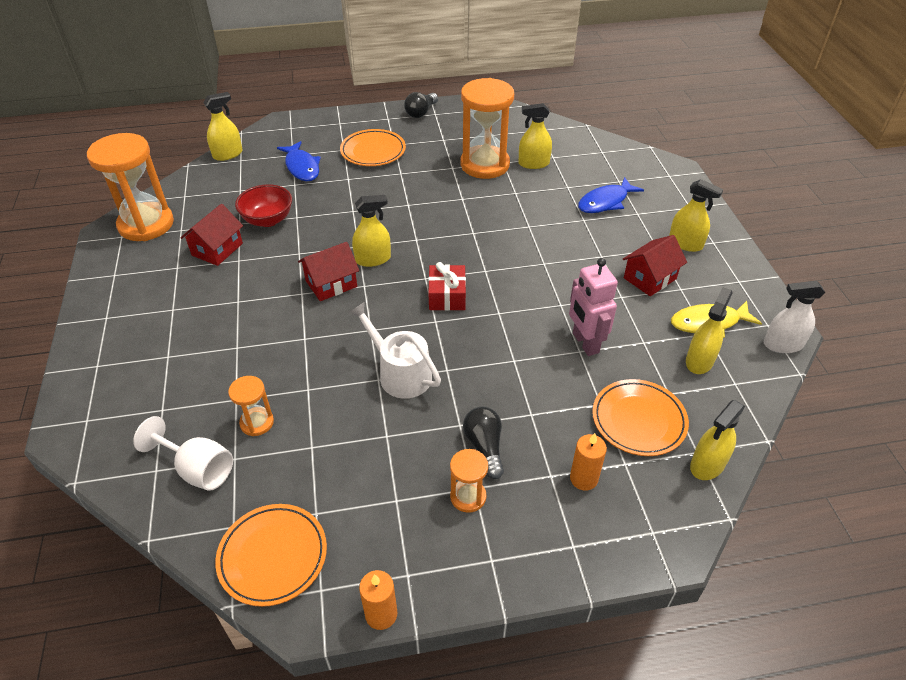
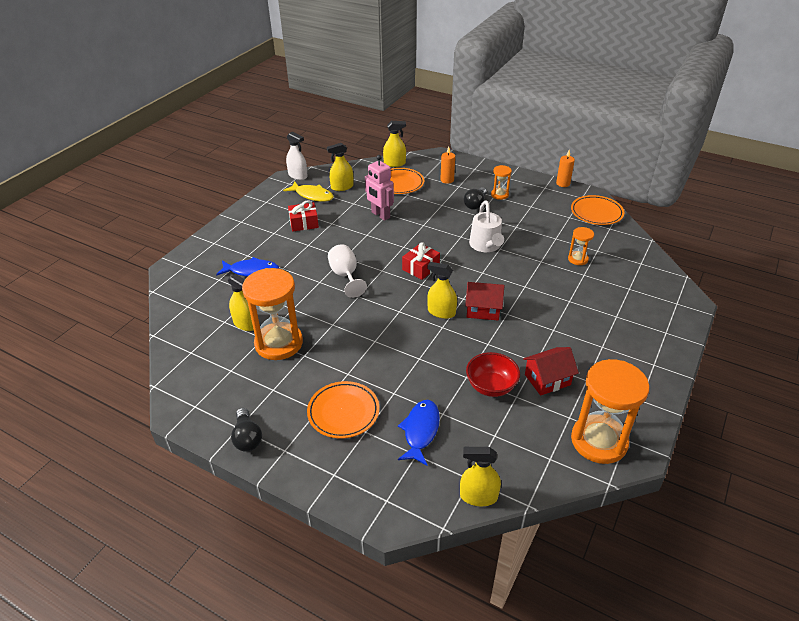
camera: 140 degrees left, 5 degrees down
(198, 469) = (618, 254): white goblet -> white goblet (345, 276)
(421, 112) = (247, 438): black light bulb -> black light bulb turned 90 degrees clockwise
(585, 343) = (380, 215): pink robot -> pink robot turned 120 degrees clockwise
(649, 278) = (304, 223): red house -> red gift
(685, 243) = (255, 228): yellow spray bottle -> none

